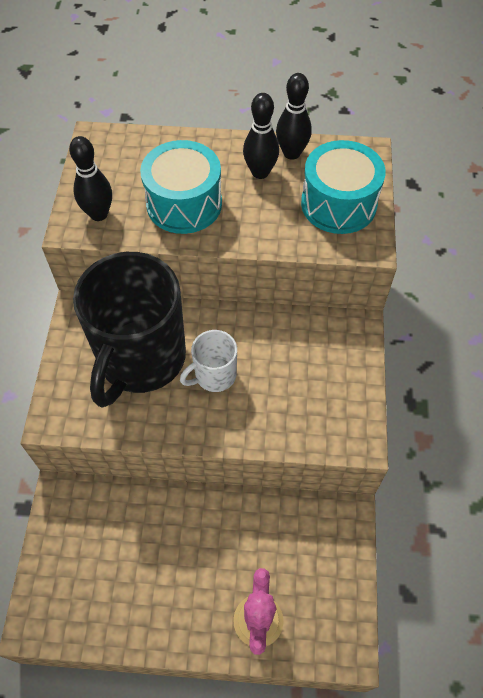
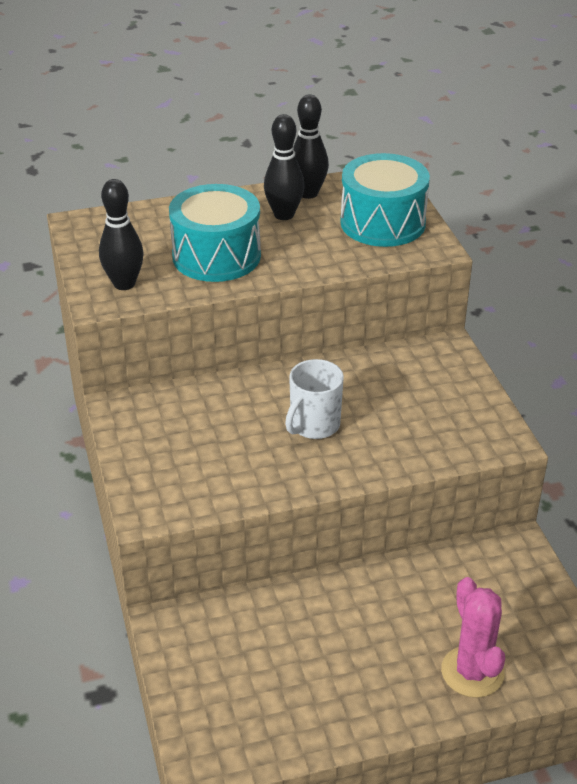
camera: 20 degrees left, 20 degrees down
(141, 359) = (220, 431): black mug -> none

